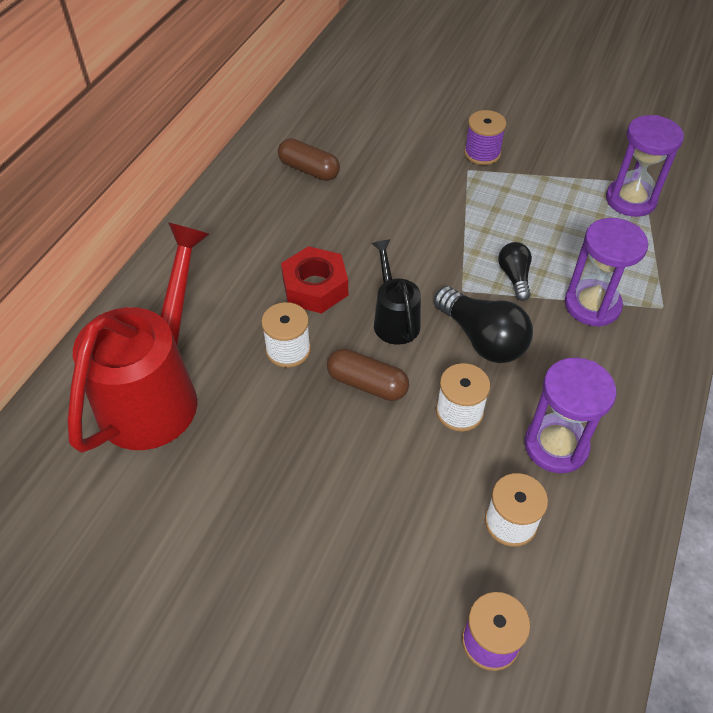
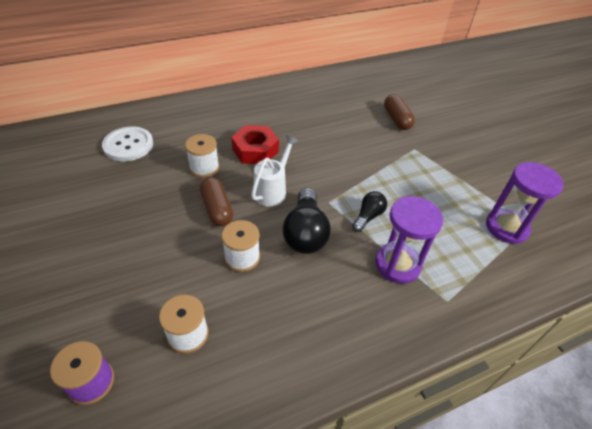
camera: 40 degrees right, 5 degrees down
(156, 393) = (128, 145): red watering can -> white button
(309, 170) = (325, 100): brown capsule -> brown capsule (397, 119)
(394, 319) = (272, 190): black watering can -> white watering can
(482, 153) = (434, 146): purple spool -> none
(556, 445) = (268, 318): purple hourglass -> none

